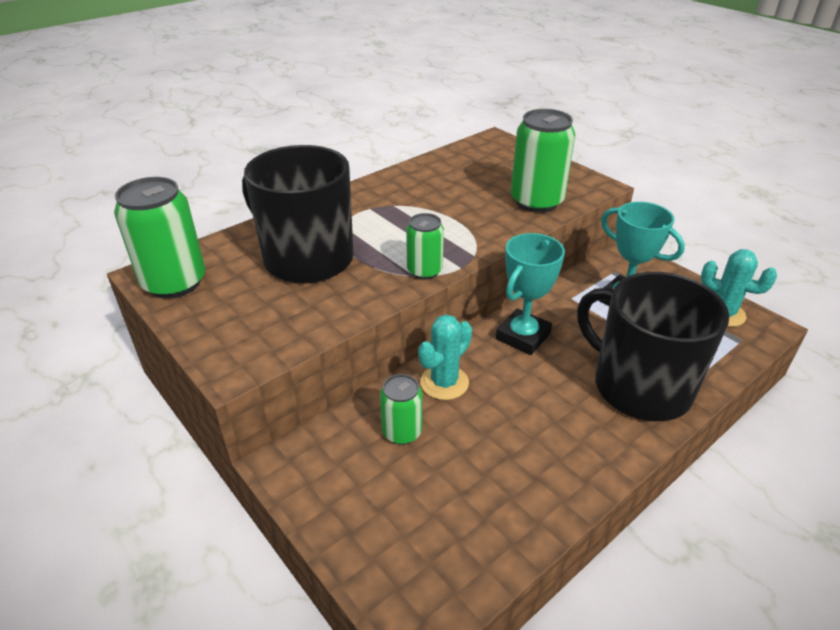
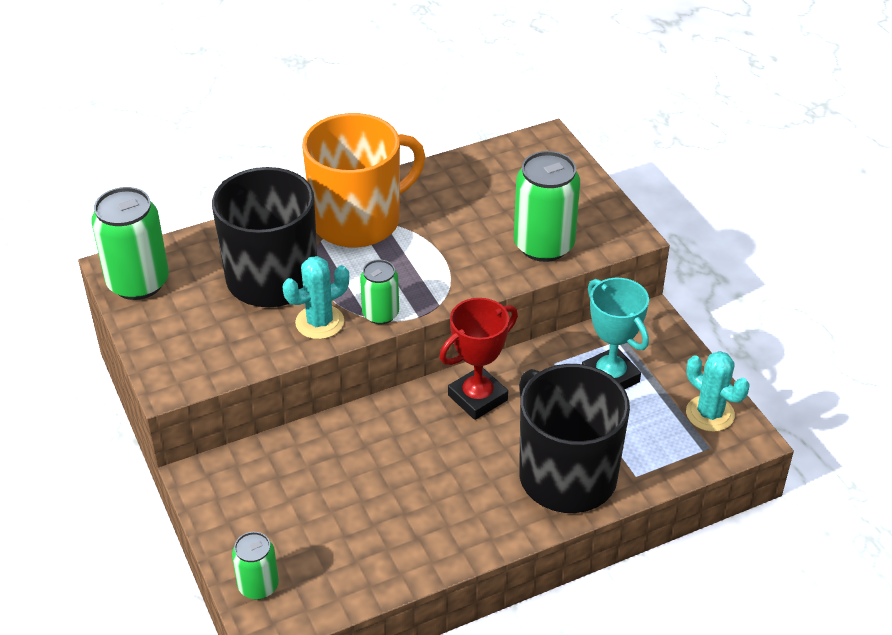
camera: 15 degrees right, 5 degrees up
(370, 206) = (358, 220): none -> orange mug
(402, 432) = (315, 471): green can -> green can (258, 585)
(444, 382) = (375, 431): turquoise cactus -> turquoise cactus (319, 322)
(523, 336) = (477, 397): turquoise trophy -> red trophy

